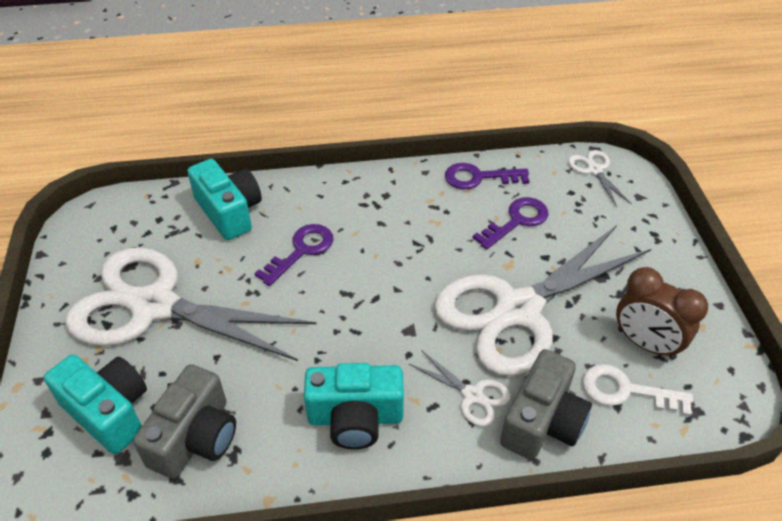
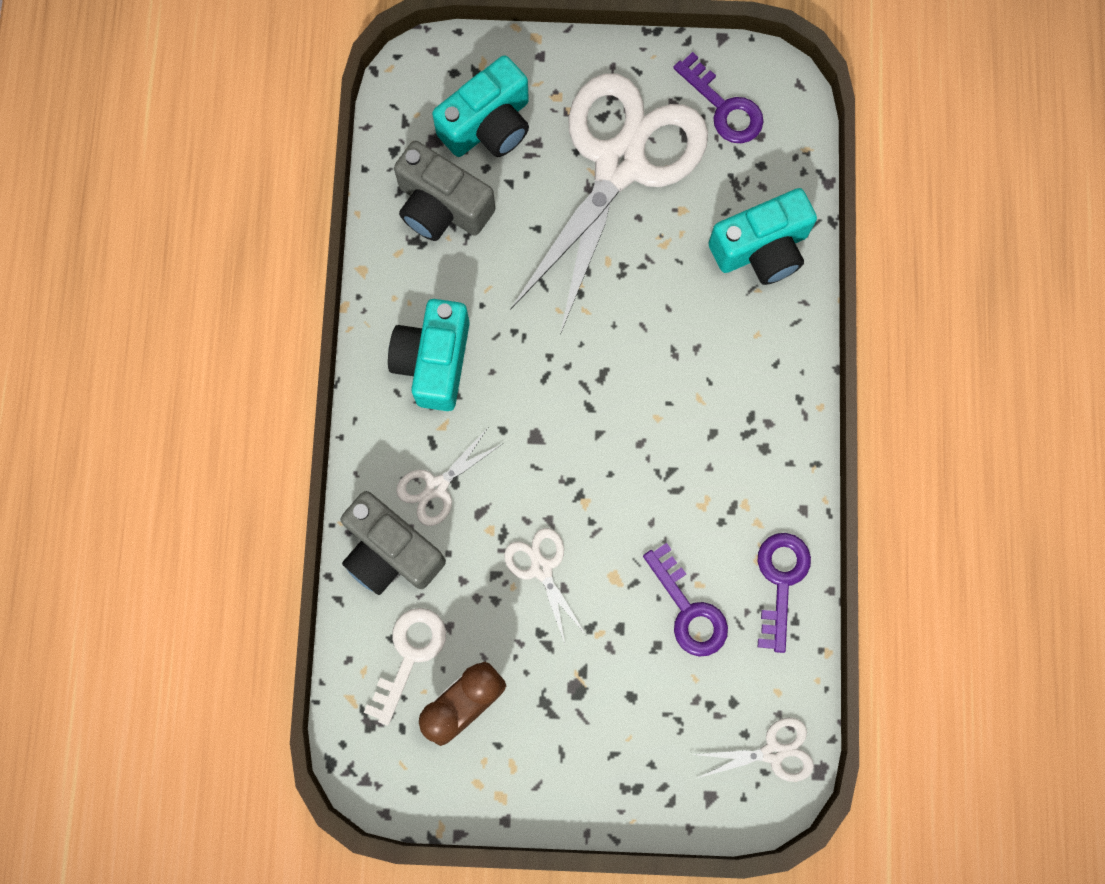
camera: 100 degrees right, 30 degrees up
(301, 251) = (678, 330): purple key -> purple key (723, 107)
(517, 310) = (541, 568): white scissors -> white scissors, size x0.40

